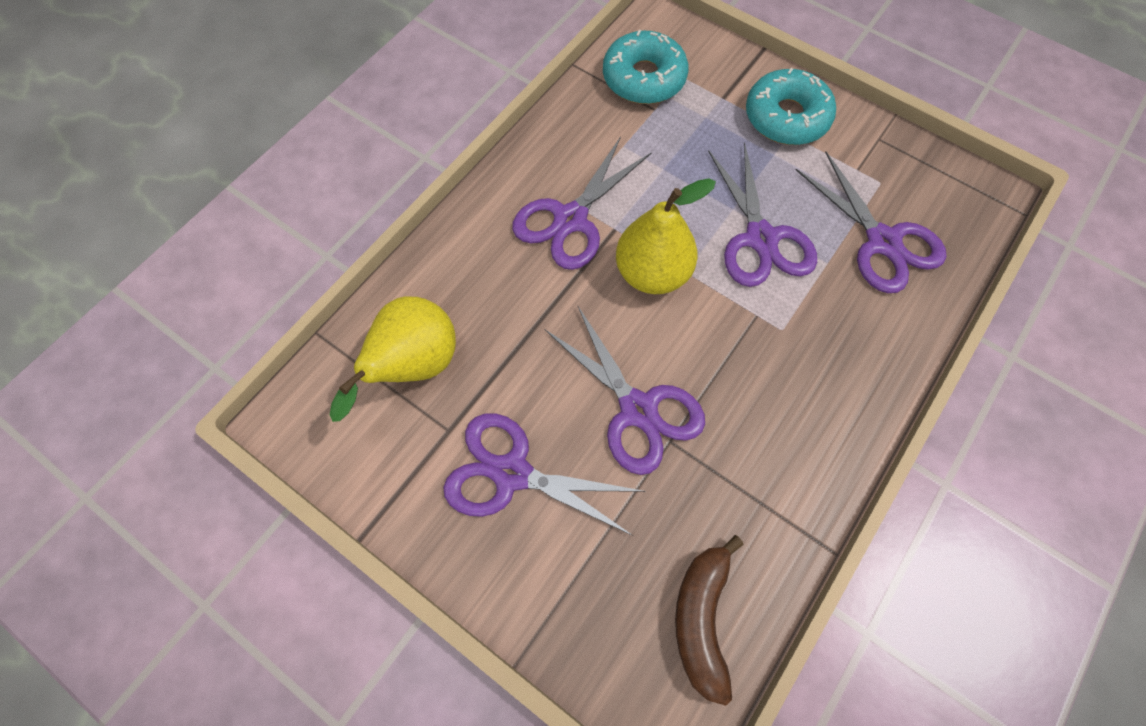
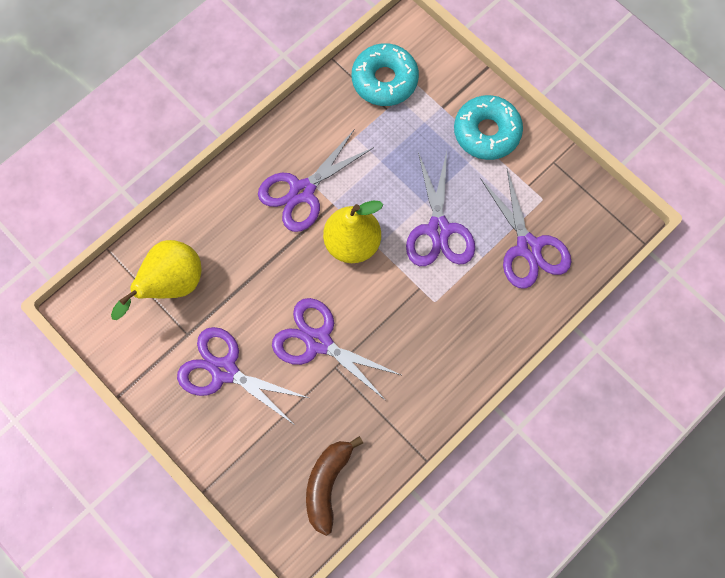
camera: 10 degrees right, 5 degrees up
(638, 409) = (318, 342): purple scissors -> purple scissors turned 150 degrees clockwise

